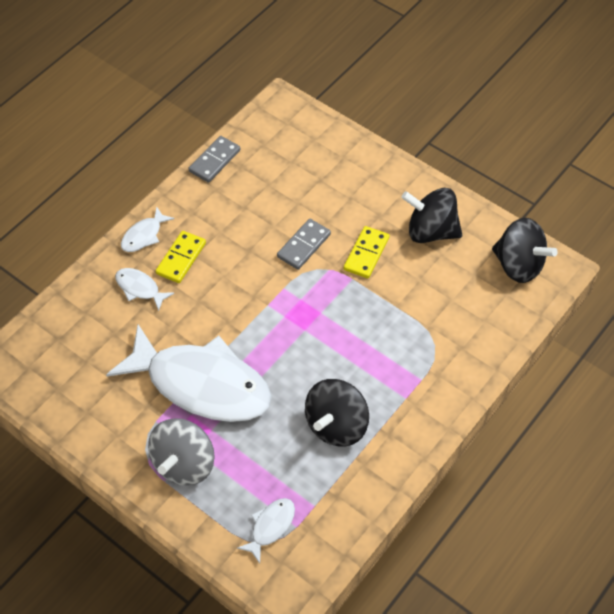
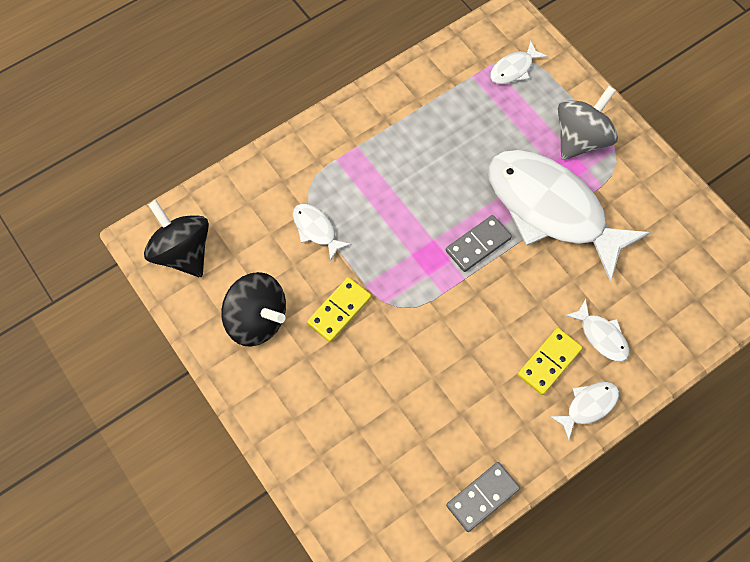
camera: 165 degrees left, 10 degrees up
(304, 246) = (405, 340): grey domino -> grey domino (478, 244)
(336, 425) = (430, 138): black spinning top -> none
(412, 312) = (316, 230): none -> white fish

